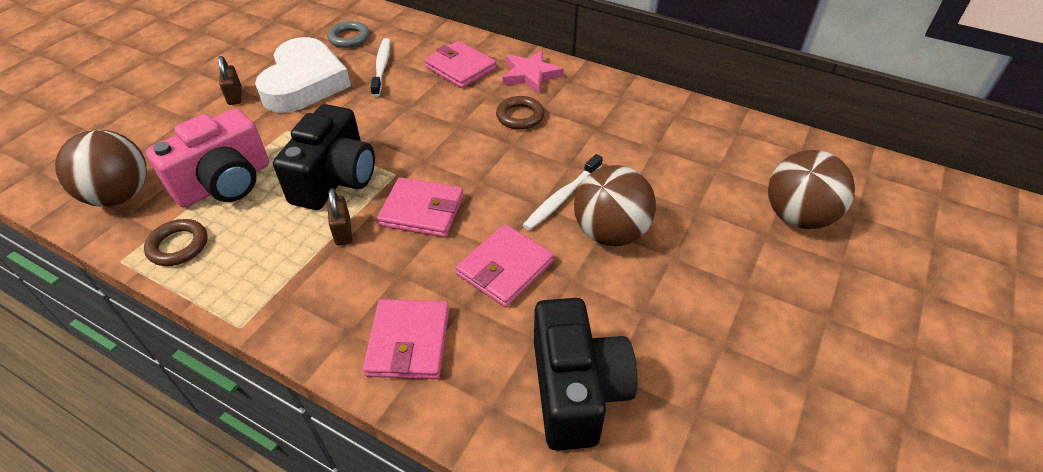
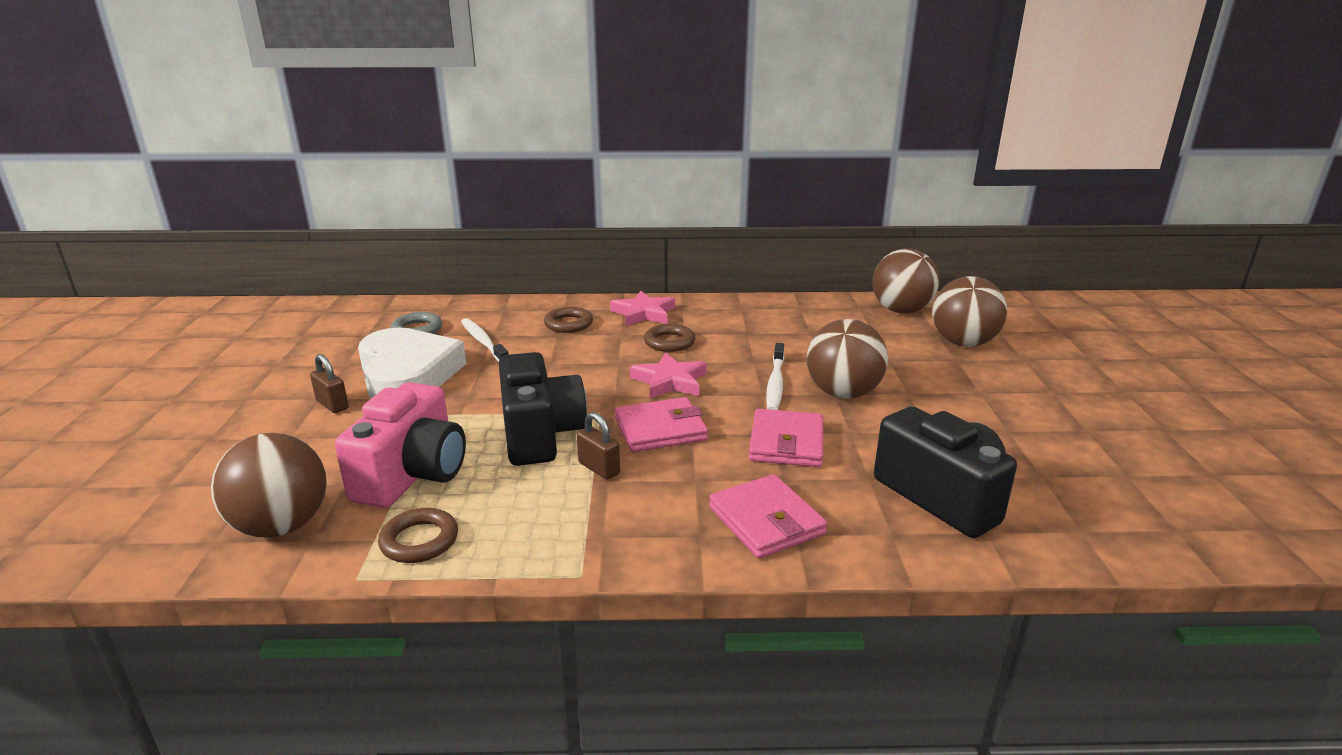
camera: 30 degrees left, 20 degrees down
(460, 68) = (568, 324): pink wallet -> brown ring
(478, 161) = (670, 381): none -> pink star
(776, 151) = (901, 311): none -> brown ball

